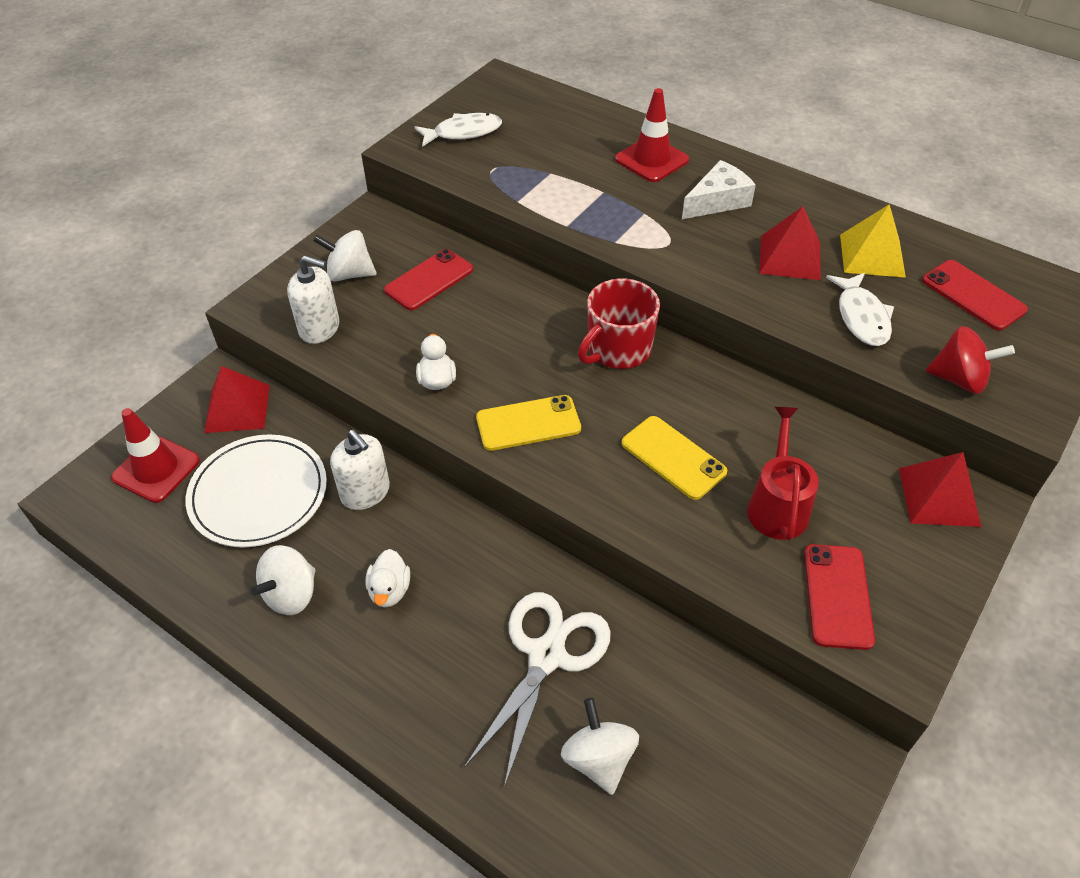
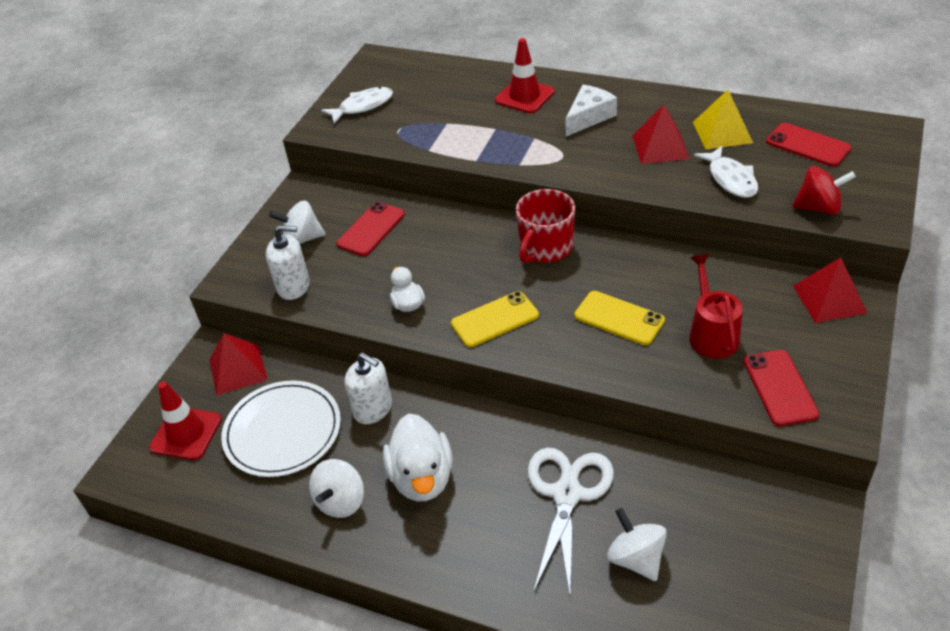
camera: 10 degrees left, 5 degrees down
(389, 590) = (422, 478): white duck -> white duck, size x1.84

